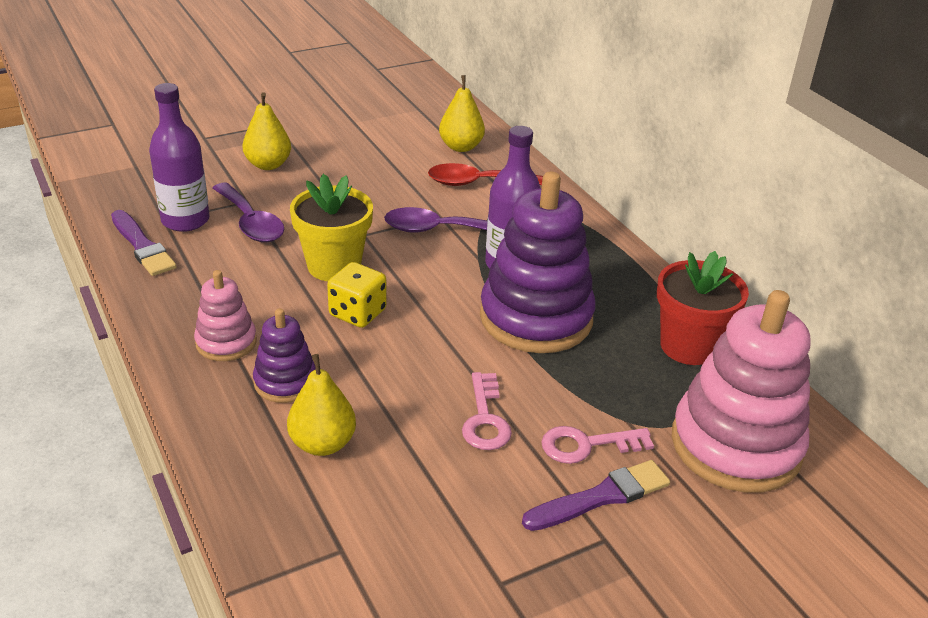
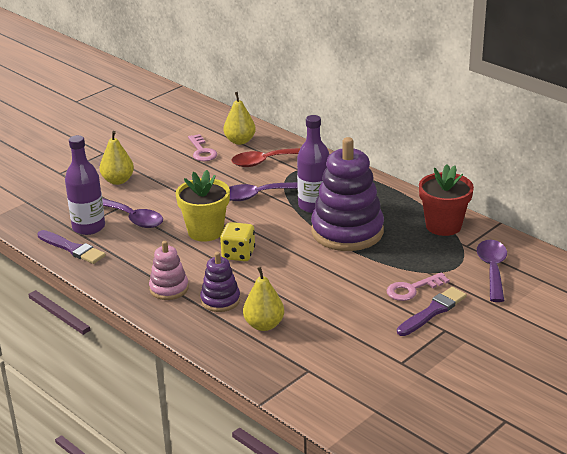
camera: 15 degrees left, 5 degrees down
(485, 419) = (348, 290): pink key -> pink key (202, 151)
(736, 445) = (492, 269): pink stacking toy -> purple spoon

